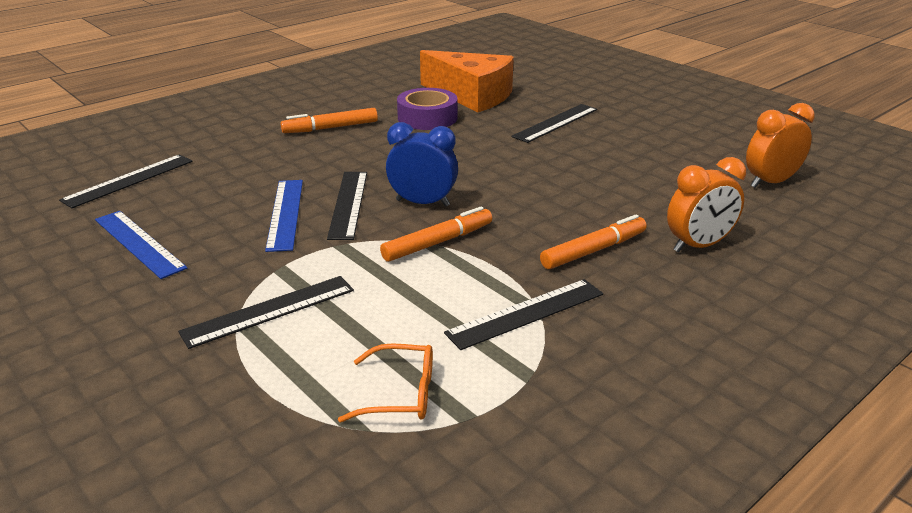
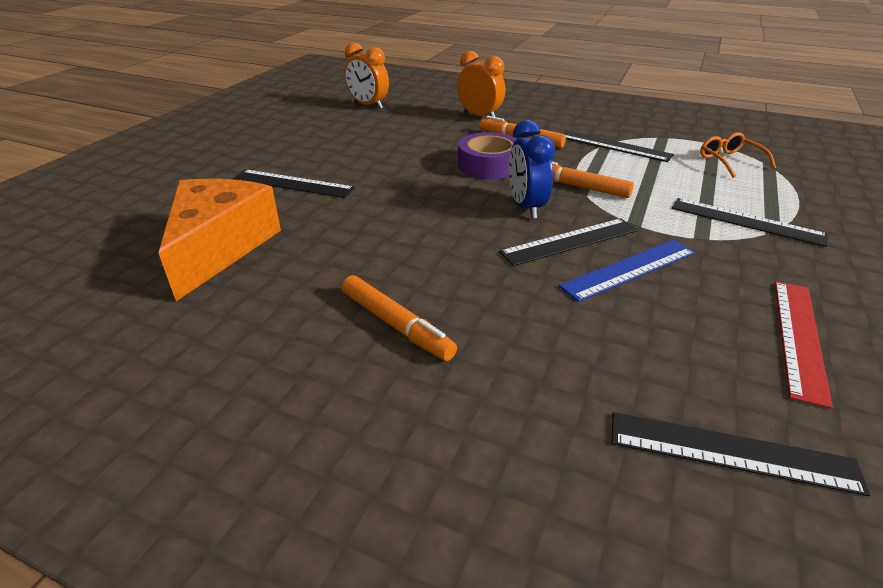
camera: 115 degrees left, 5 degrees up
(139, 243) = (799, 337): blue ruler -> red ruler
(427, 118) = (316, 258): purple tape -> purple tape (489, 165)

